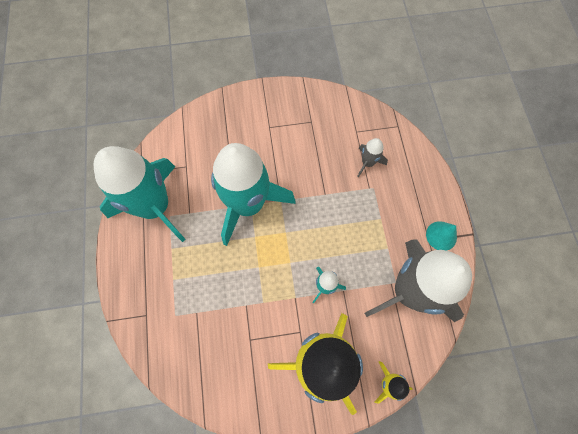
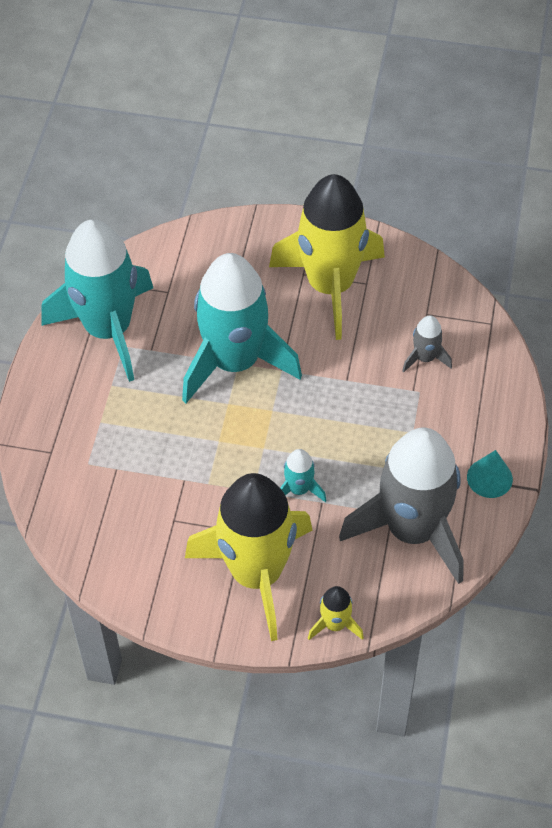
camera: 20 degrees right, 15 degrees down
(289, 130) = (330, 286): none -> yellow rocket

